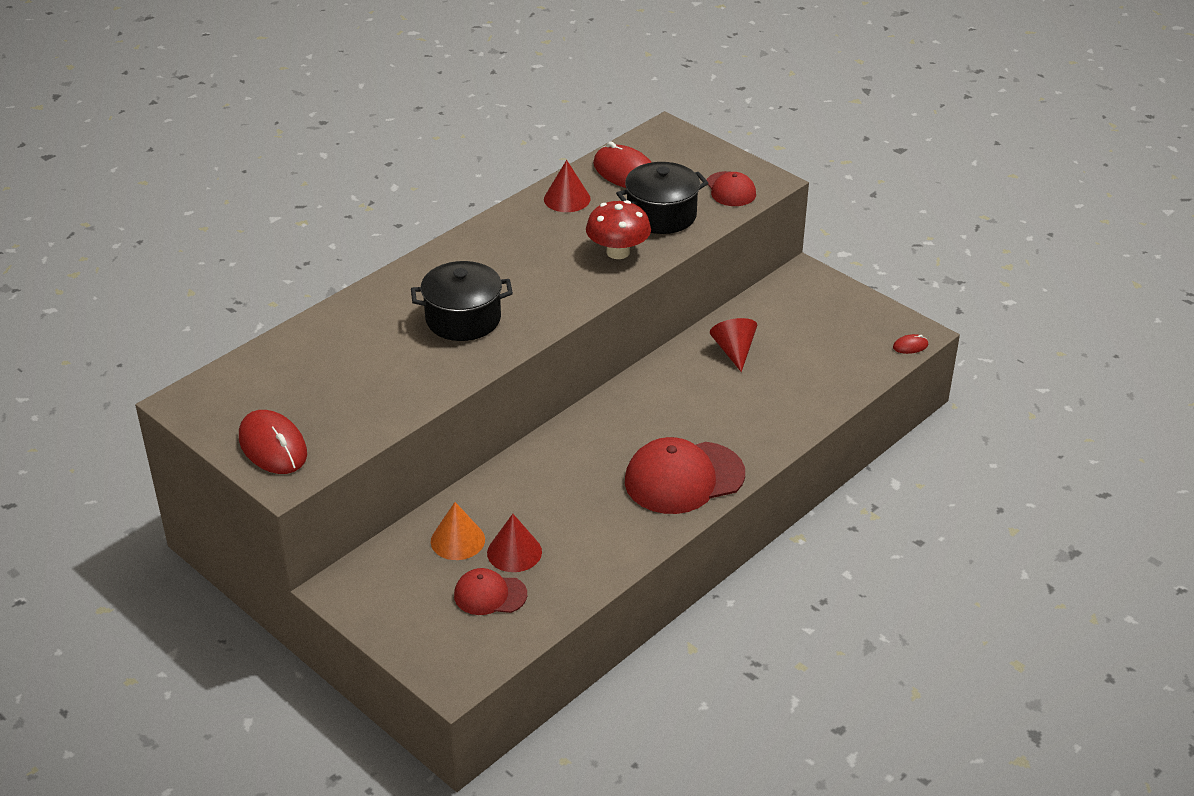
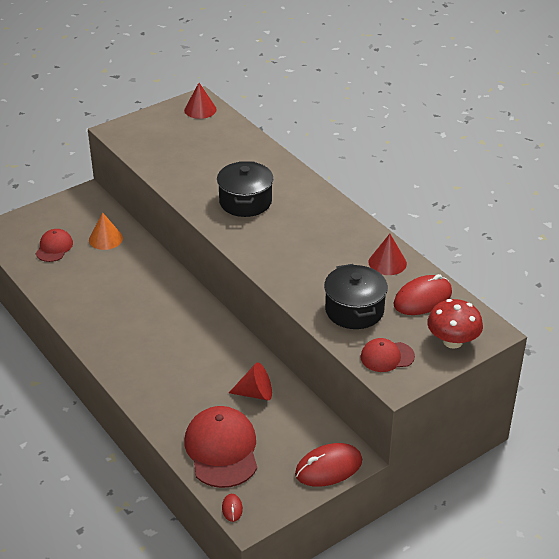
camera: 100 degrees right, 0 degrees up
(273, 446) = (146, 127): red mouse -> red mouse (328, 467)
(514, 552) = (85, 260): red cone -> red cone (200, 109)
(618, 252) = (307, 280): red mushroom -> red mushroom (452, 341)
(684, 478) = (121, 343): red cap -> red cap (222, 449)

